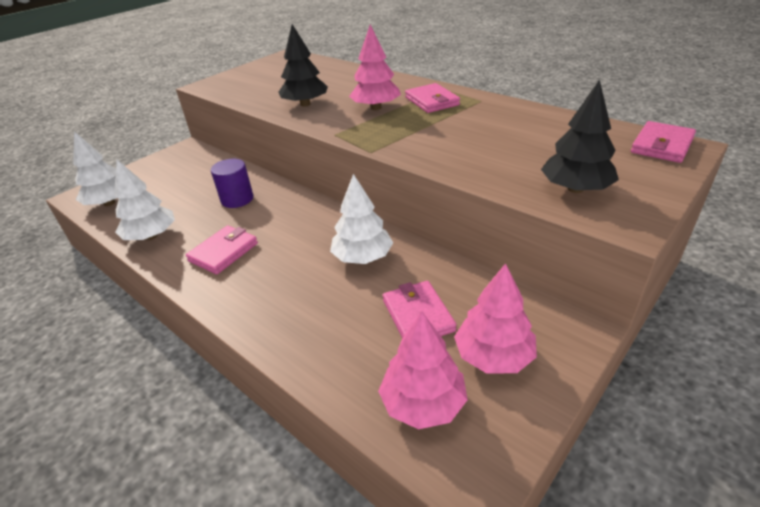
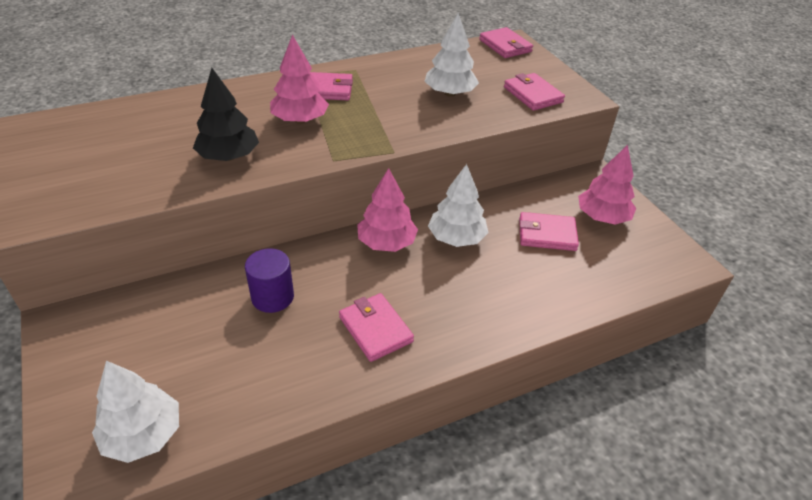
camera: 70 degrees left, 5 degrees up
(151, 236) = (285, 391): white tree -> white tree (450, 93)
(423, 403) = (629, 262): pink tree -> pink tree (386, 243)
(575, 189) = (533, 95): black tree -> pink wallet

